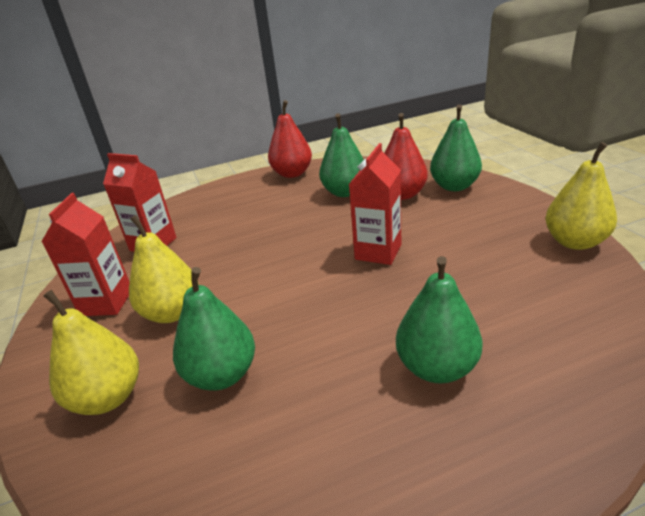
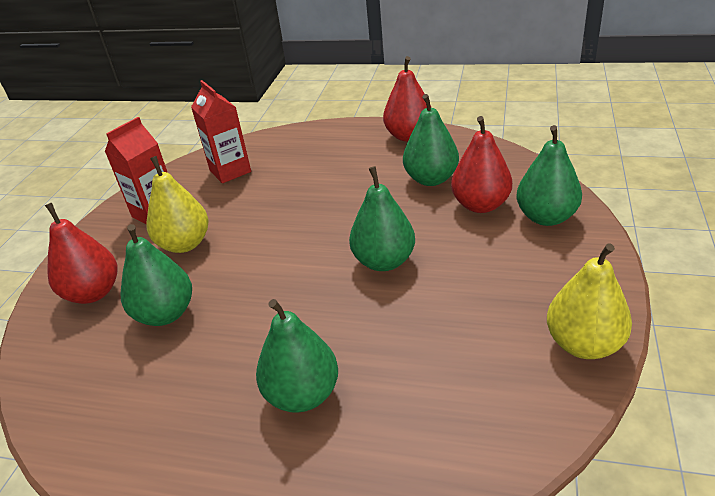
camera: 35 degrees right, 5 degrees up
(108, 397) = (93, 293): yellow pear -> red pear
(378, 252) = (384, 261): red carton -> green pear

